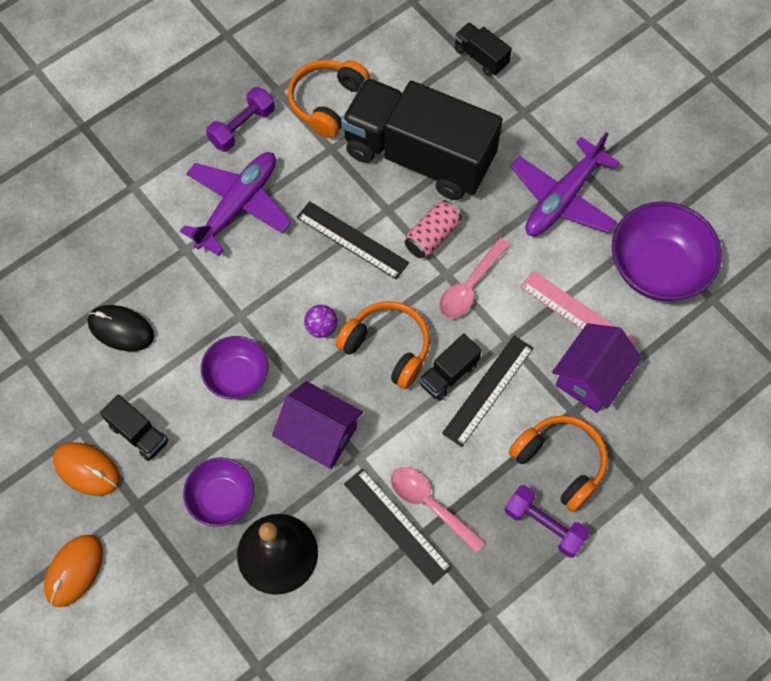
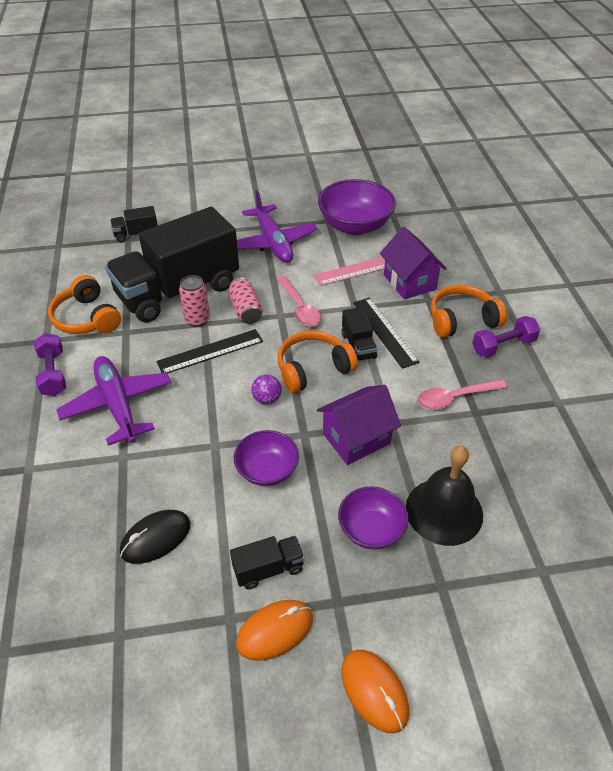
camera: 60 degrees left, 20 degrees down
(388, 200) = (197, 320): none -> pink can
(397, 525) = (460, 424): black ruler -> none

